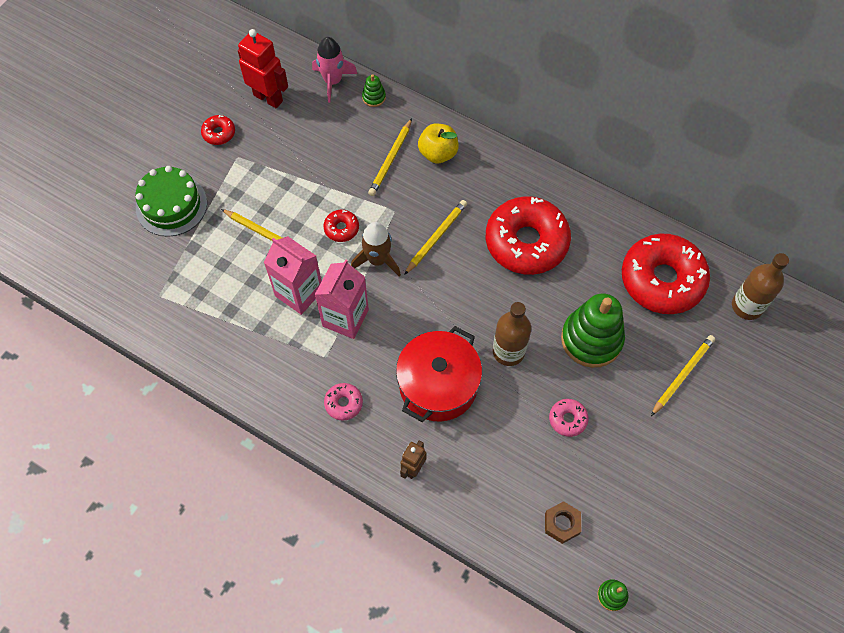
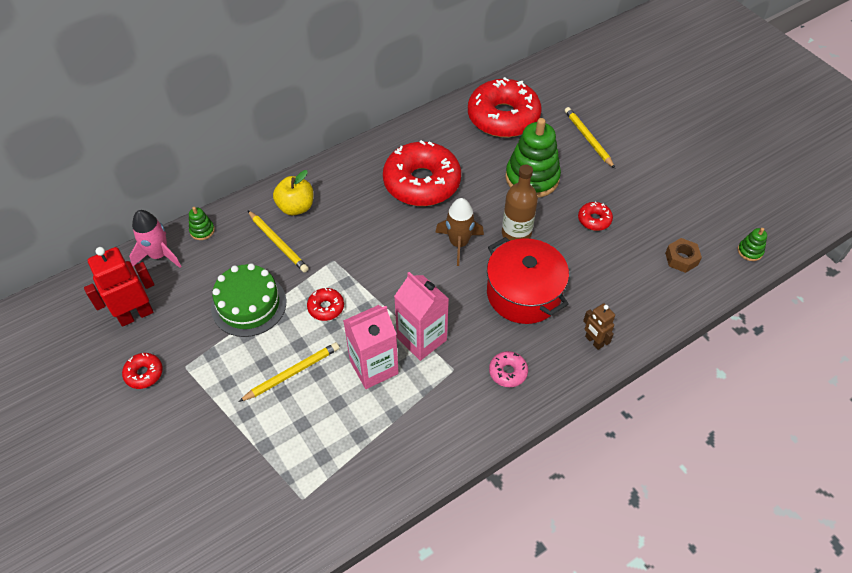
camera: 65 degrees left, 10 degrees down
(171, 205) = (200, 449): green cake -> green cake (249, 304)
(378, 260) = (376, 291): brown rocket -> brown rocket (459, 243)
(436, 237) = (380, 240): yellow pencil -> none
(567, 419) = (594, 220): pink donut -> red donut
(747, 306) = (550, 82): brown bottle -> none

